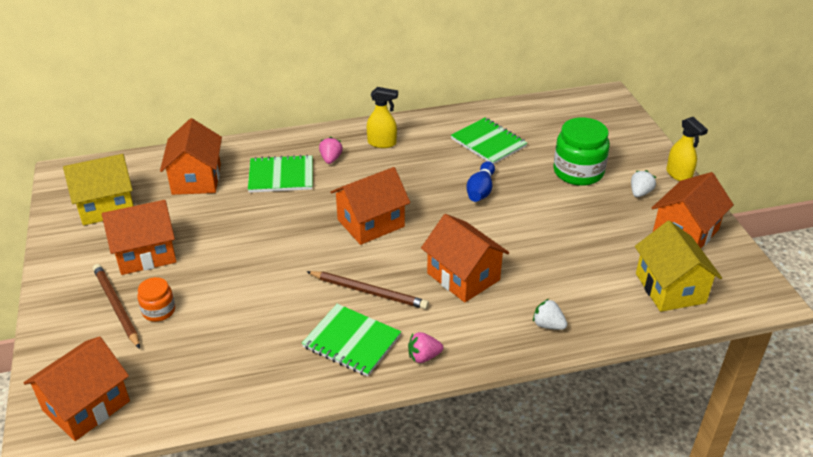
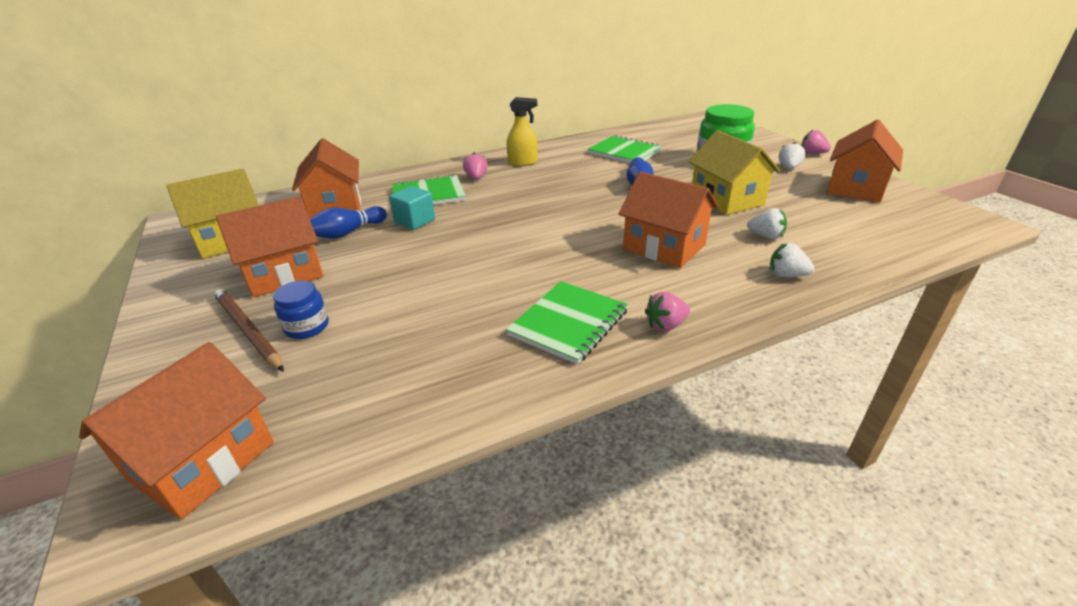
camera: 10 degrees left, 5 degrees down
(159, 311) = (307, 327): orange jar -> blue jar
(202, 214) = (348, 233): none -> blue bowling pin
(261, 209) = (415, 221): none -> turquoise cube
(351, 341) = (568, 323): green notebook -> green notebook turned 75 degrees counterclockwise
(369, 292) = (566, 273): brown pencil -> none
(370, 223) = (539, 217): orange house -> none
(558, 279) = (766, 236): none -> white strawberry
(670, 288) = (882, 228): yellow house -> yellow house (726, 199)
(679, 175) = (812, 153): yellow spray bottle -> pink strawberry

